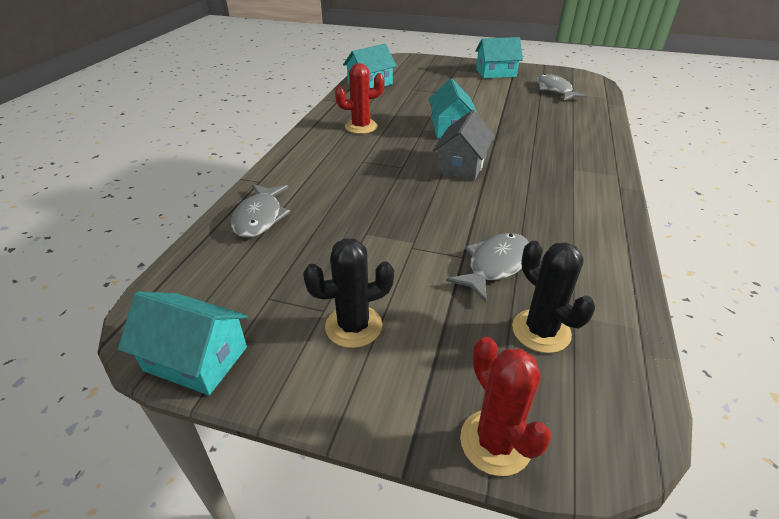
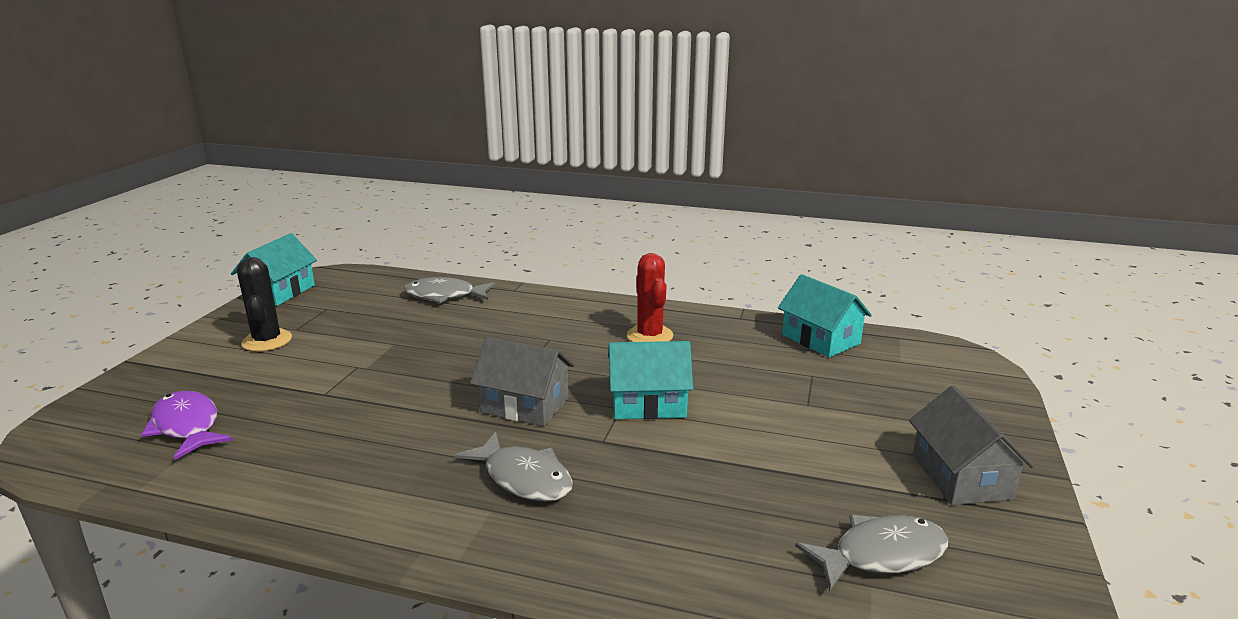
camera: 90 degrees right, 15 degrees down
(495, 266) = (296, 411): grey fish -> grey fish (524, 478)
(495, 442) = (107, 393): red cactus -> none
(496, 73) = (961, 477): turquoise house -> grey house
(541, 331) = (187, 426): black cactus -> purple fish

